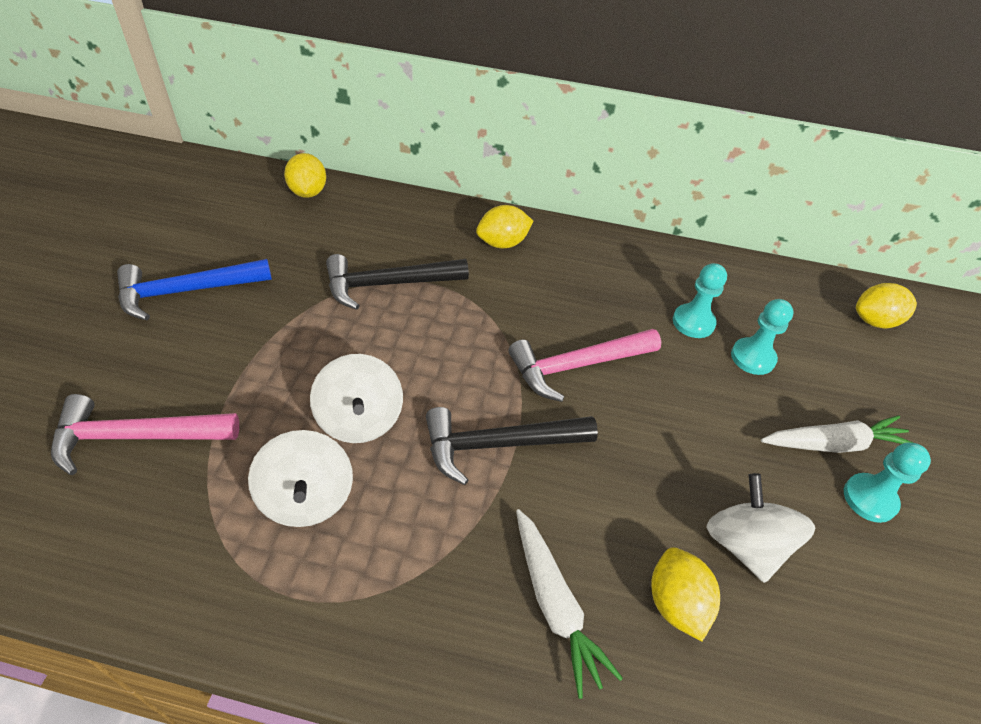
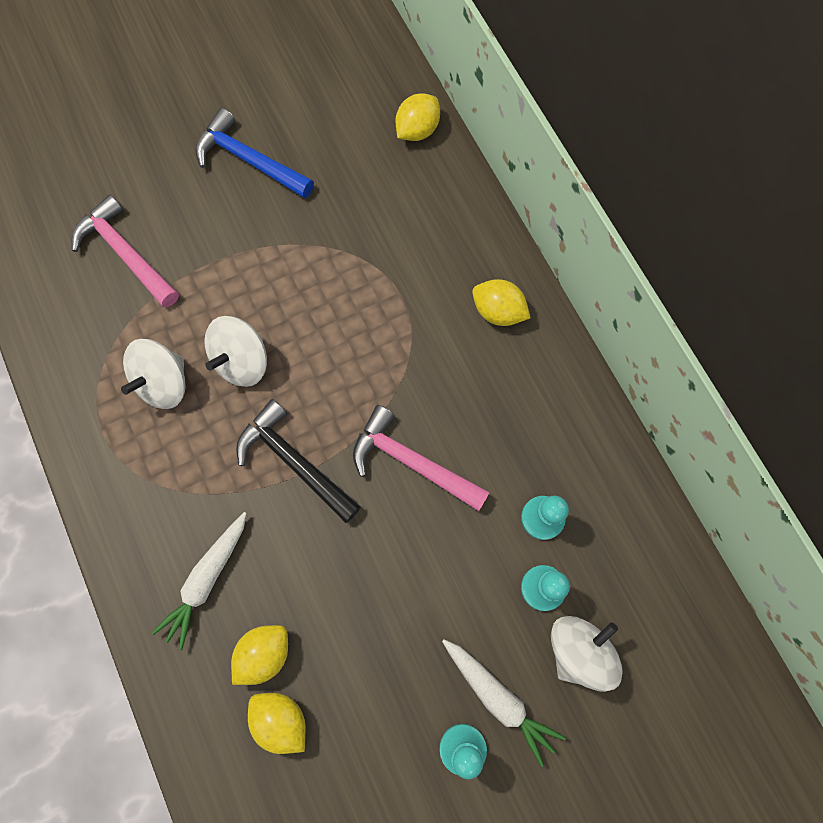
camera: 55 degrees right, 25 degrees up
(388, 284) = (373, 272): black hammer -> none
(745, 544) = (346, 675): white spinning top -> white spinning top (579, 651)
(874, 321) = (692, 671): yellow lemon -> yellow lemon (281, 719)

